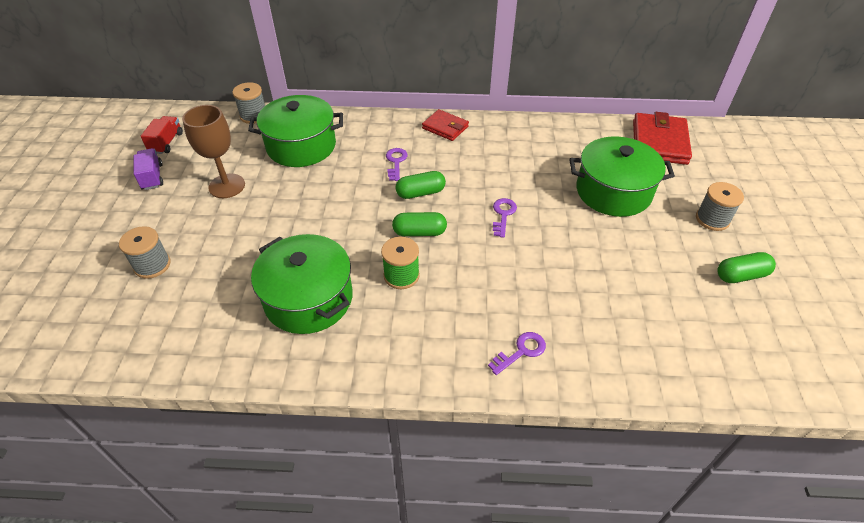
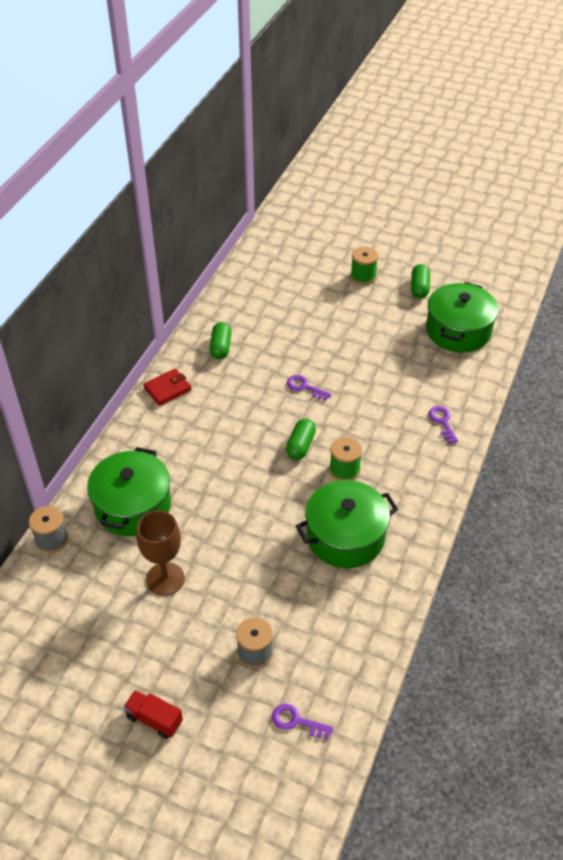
camera: 70 degrees left, 0 degrees up
(152, 177) = (113, 647): purple truck -> none
(166, 143) = (55, 630): red truck -> red truck (154, 719)
(396, 162) = (200, 438): purple key -> purple key (296, 721)
(420, 193) = (251, 432): green capsule -> green capsule (220, 347)
(613, 192) = (309, 314): green pot -> green pot (458, 331)
(659, 142) = (266, 265): red wallet -> none
(712, 219) = (363, 276): grey spool -> green spool

